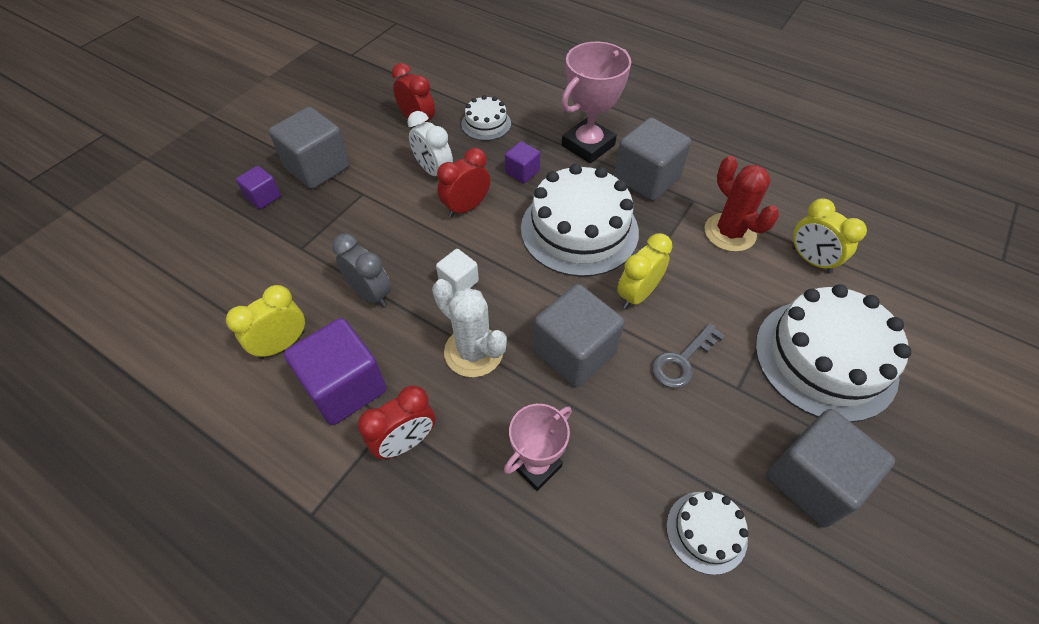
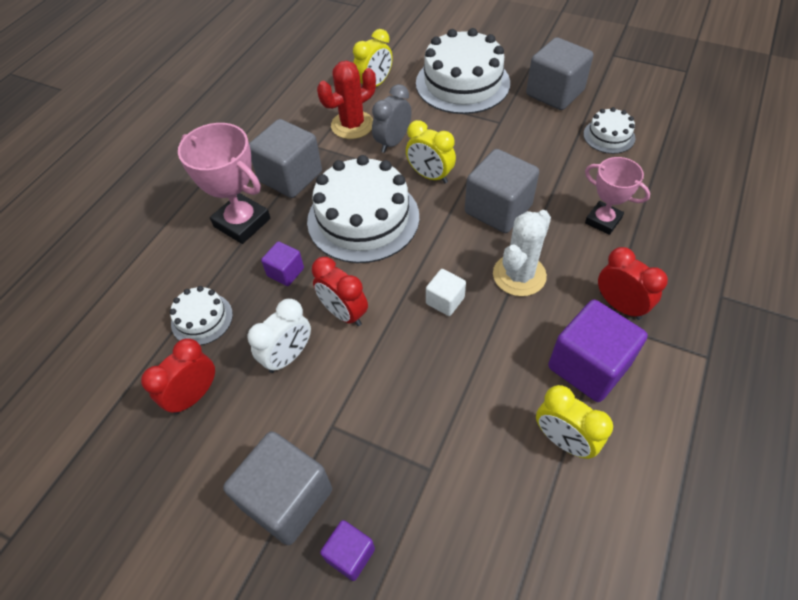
camera: 95 degrees left, 0 degrees up
(370, 294) = (478, 374): grey clock -> grey clock (393, 142)
(682, 361) = (486, 149): grey key -> none

